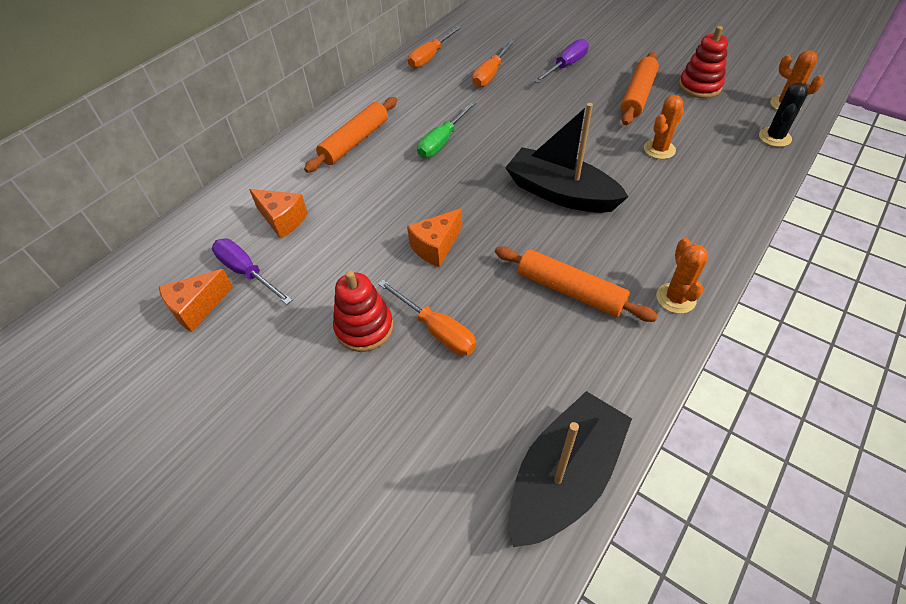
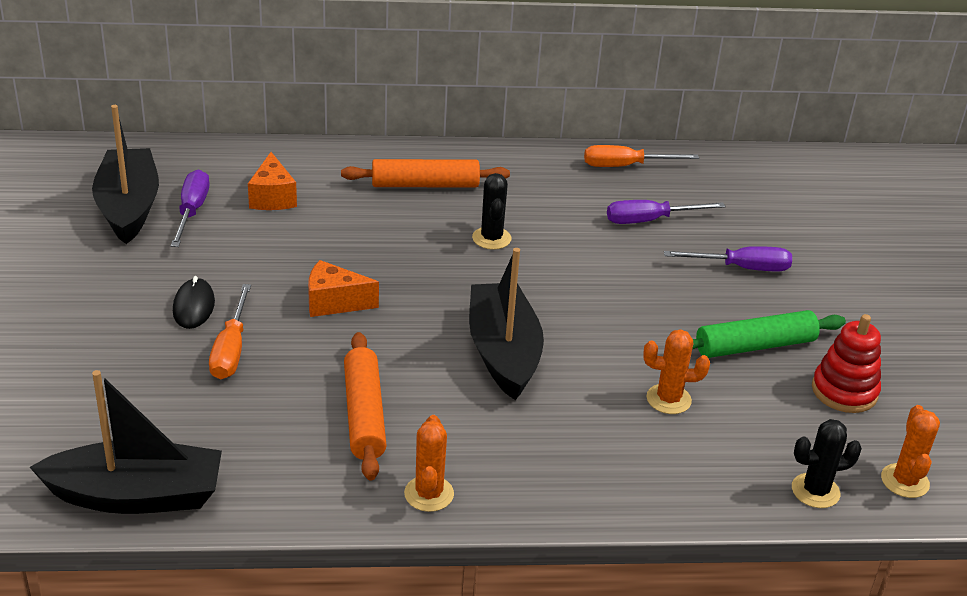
camera: 45 degrees right, 15 degrees down
(197, 308) = (129, 207): orange cheese -> black boat
(364, 327) = (193, 306): red stacking toy -> black mouse
(442, 141) = (491, 238): green screwdriver -> black cactus
(490, 74) = (650, 220): orange screwdriver -> purple screwdriver
(637, 95) = (754, 346): orange rolling pin -> green rolling pin
(675, 298) = (429, 494): orange cactus -> orange cactus turned 45 degrees counterclockwise

